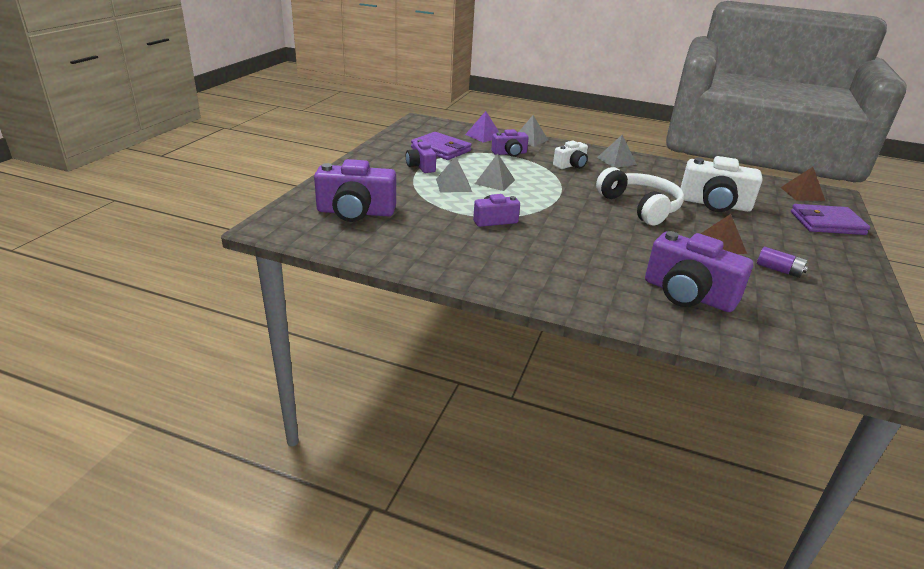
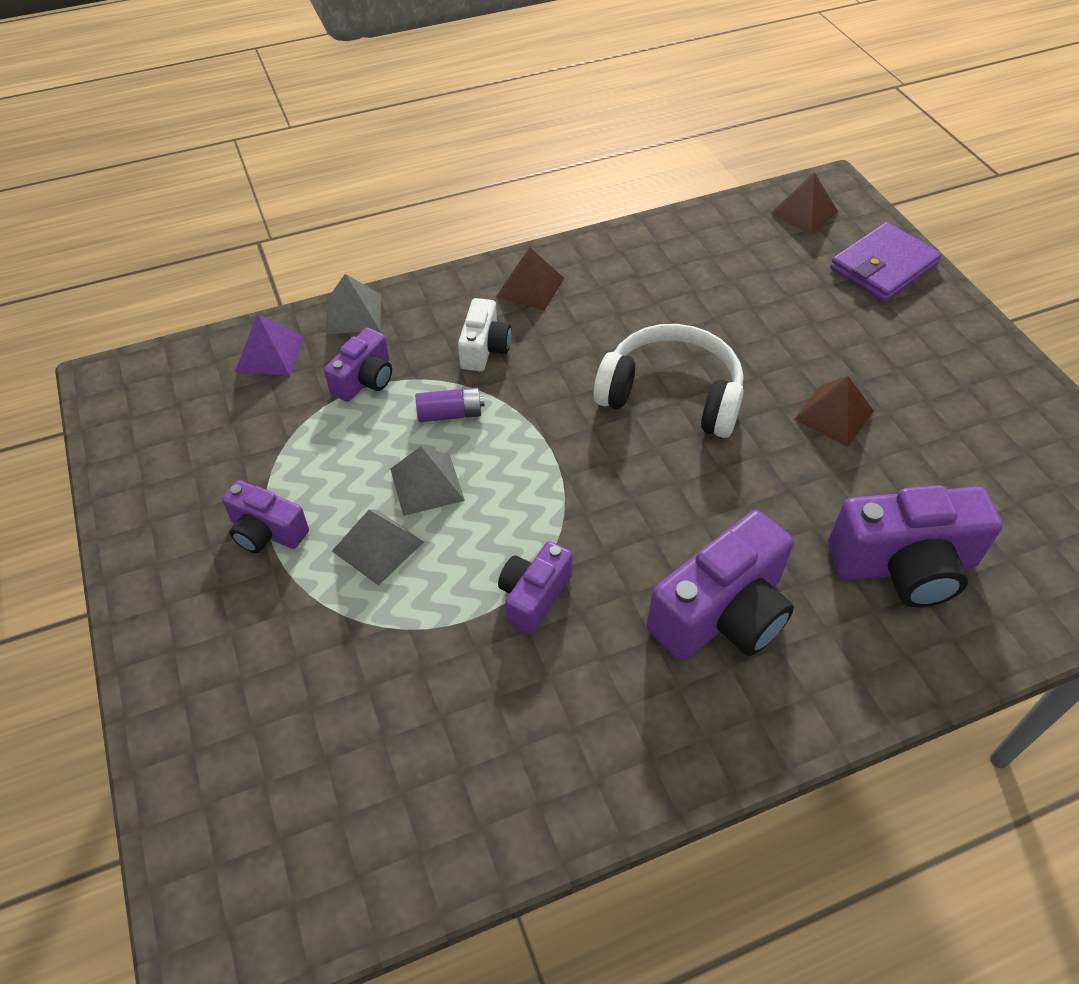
camera: 40 degrees left, 20 degrees up
(355, 212) = (310, 765): purple camera -> purple camera (722, 613)
(441, 149) = (244, 450): purple wallet -> none
(616, 160) = (530, 287): grey pyramid -> brown pyramid
(714, 204) = (743, 316): white camera -> none
(779, 270) = (932, 421): purple battery -> purple battery (450, 414)

